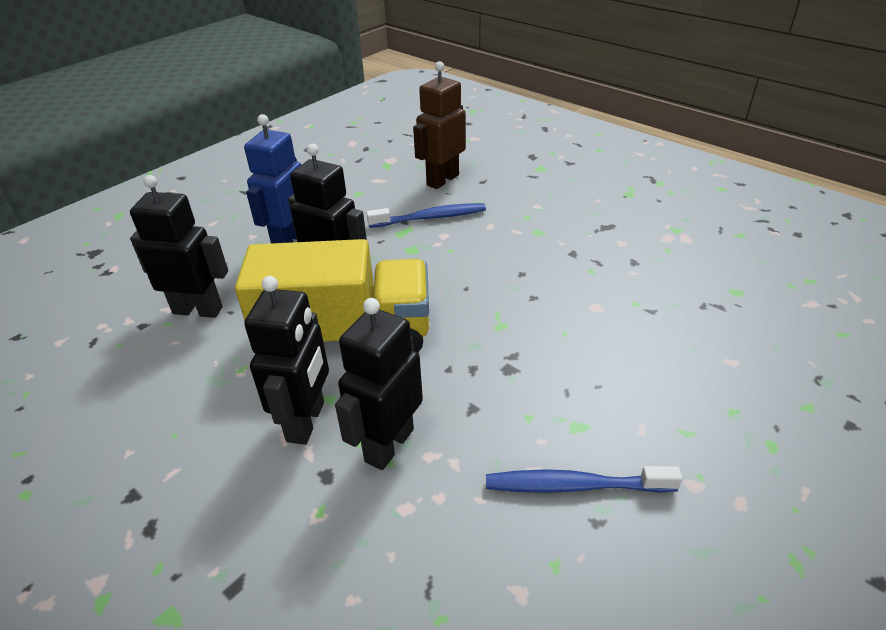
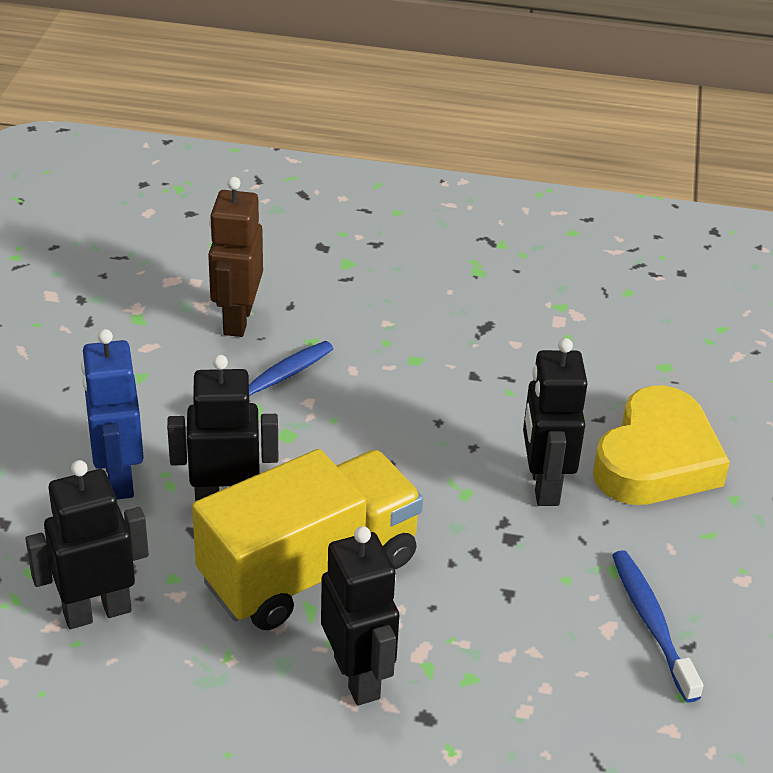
camera: 35 degrees left, 0 degrees up
(388, 445) = (460, 663): black robot -> black robot (543, 485)
(575, 486) = (652, 624): blue toothbrush -> blue toothbrush turned 105 degrees clockwise
(679, 355) = (656, 459): none -> yellow heart

